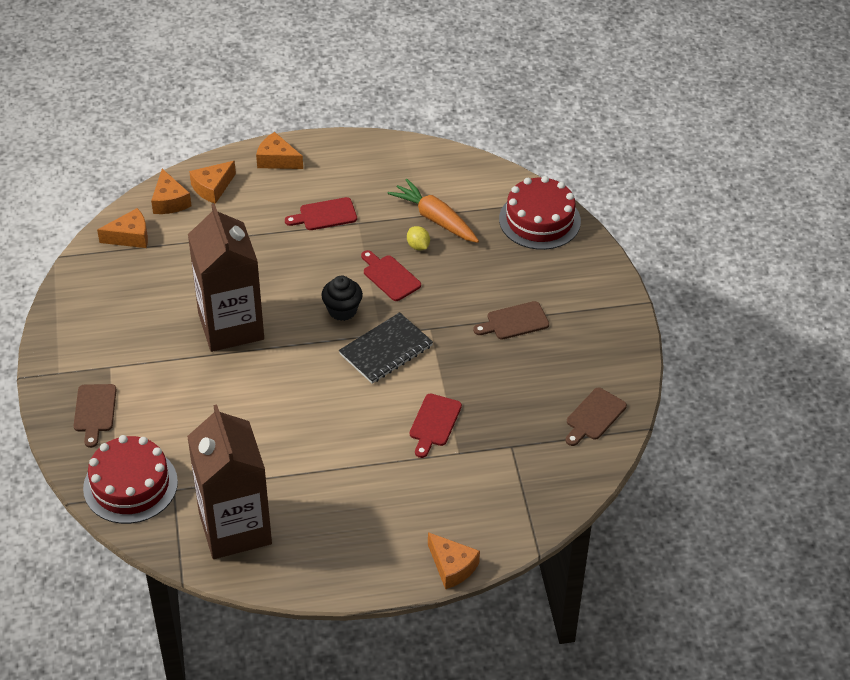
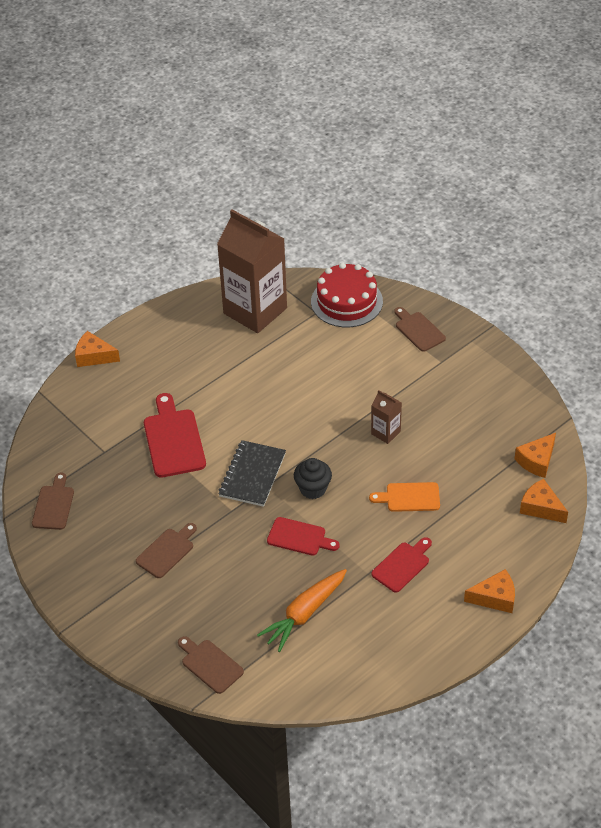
camera: 150 degrees right, 0 degrees up
(212, 188) = (520, 539): orange cheese -> none
(231, 326) = (385, 433): brown carton -> brown carton, size x0.43
(267, 262) = (409, 497): none -> orange cutting board
(418, 246) = (298, 578): yellow lemon -> none
(434, 423) = (173, 440): red cutting board -> red cutting board, size x1.57
(435, 219) = (304, 614): orange carrot -> orange carrot turned 120 degrees clockwise
(539, 220) = (210, 664): red cake -> brown cutting board

